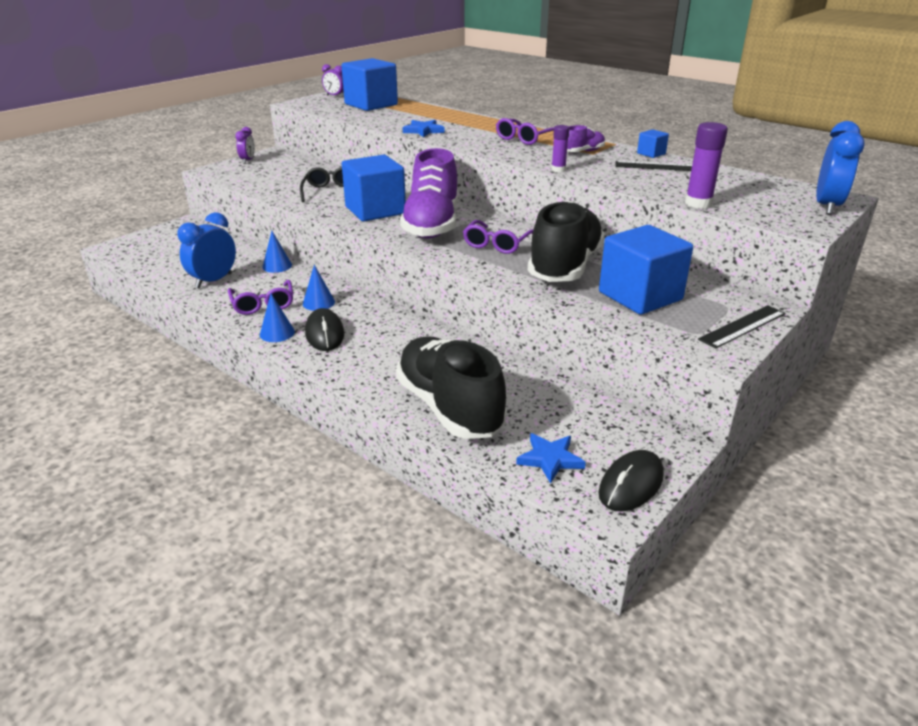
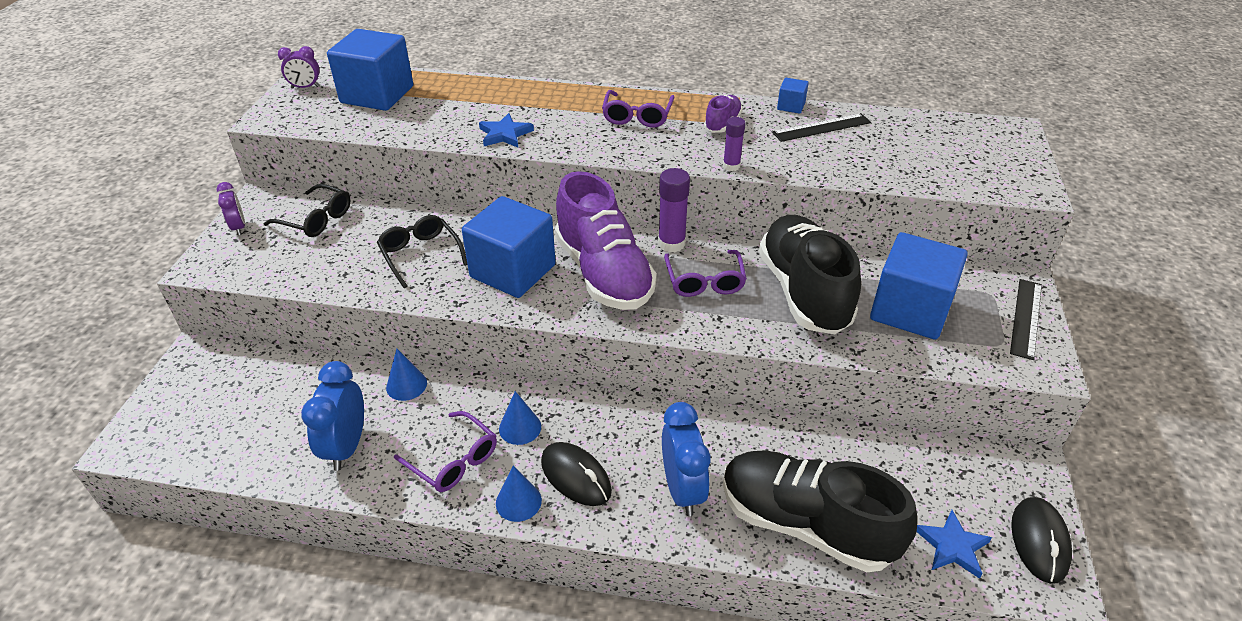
camera: 30 degrees left, 10 degrees up
(292, 166) = (317, 220): none -> black glasses
(698, 203) = (915, 182): purple glue stick -> purple glue stick (671, 244)
(827, 206) = (1018, 148): blue clock -> blue clock (682, 490)

